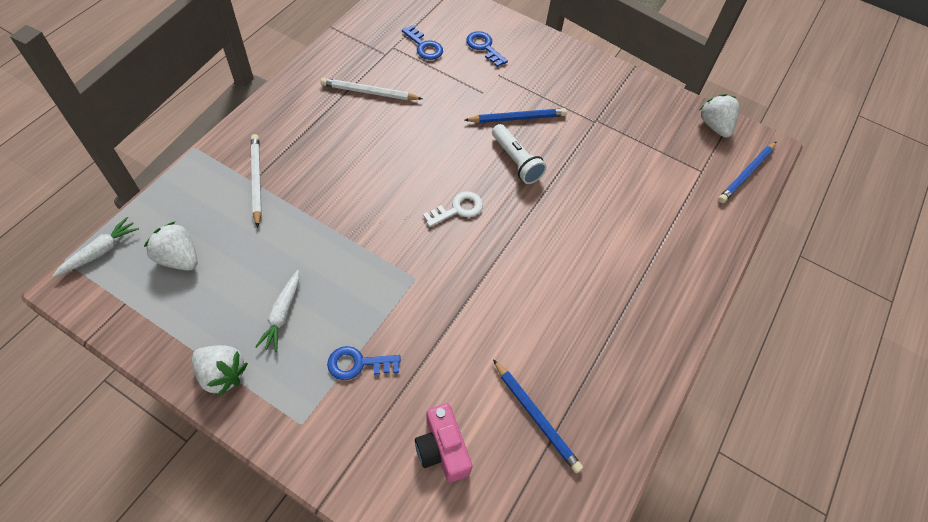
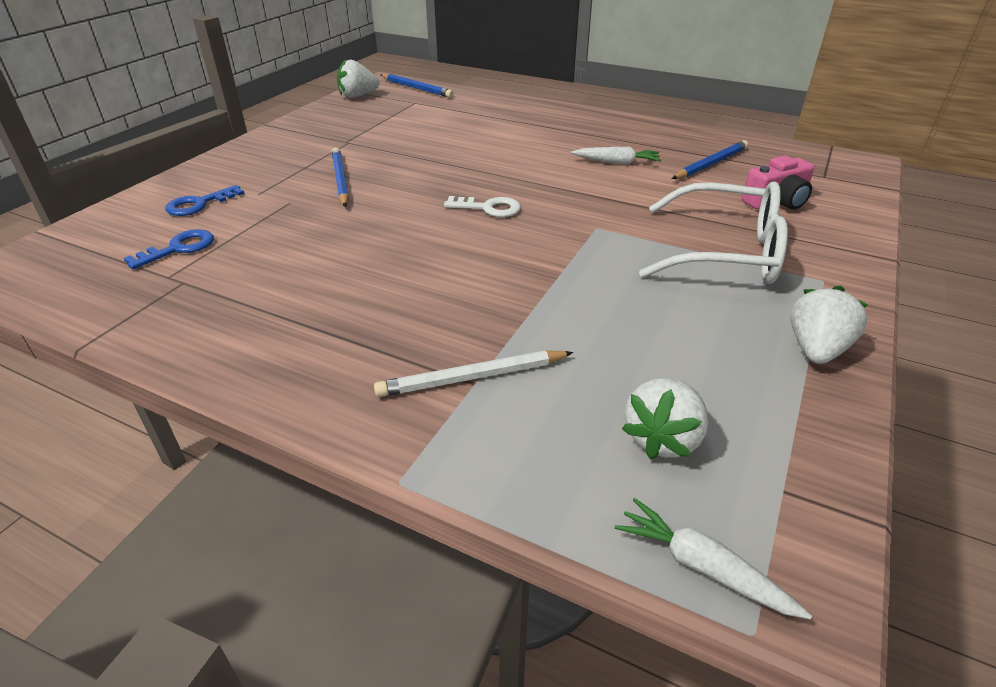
camera: 90 degrees left, 20 degrees down
(282, 314) = (699, 313): white carrot -> white carrot (617, 162)
(358, 364) = (726, 252): blue key -> white glasses
(369, 92) = (273, 287): white pencil -> none
(458, 209) = (489, 208): white key -> white key turned 135 degrees clockwise
(516, 161) = (410, 179): white flashlight -> none

